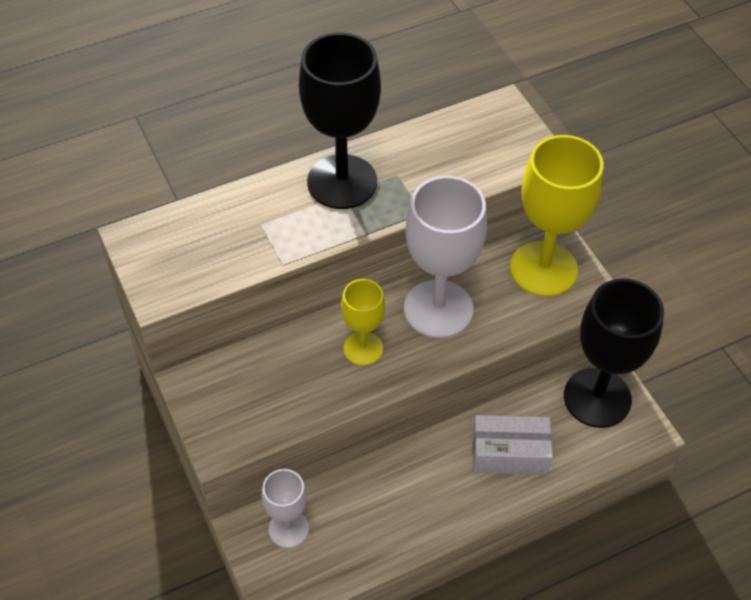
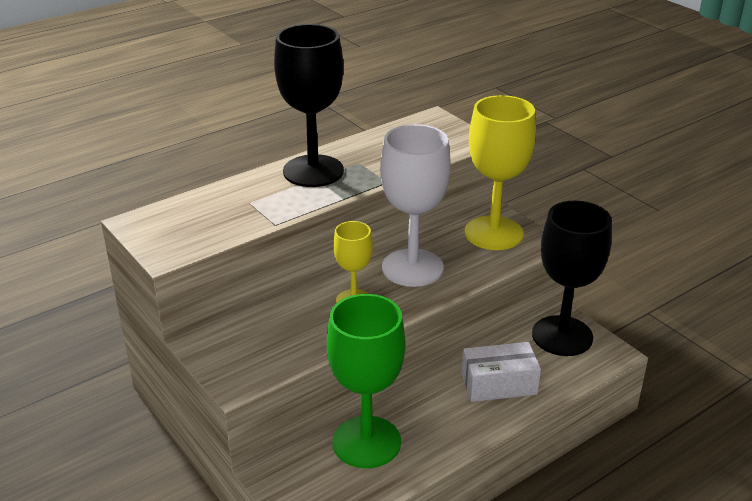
camera: 10 degrees left, 20 degrees down
(288, 529) = (310, 468): white goblet -> none
(352, 506) = (366, 442): none -> green goblet

